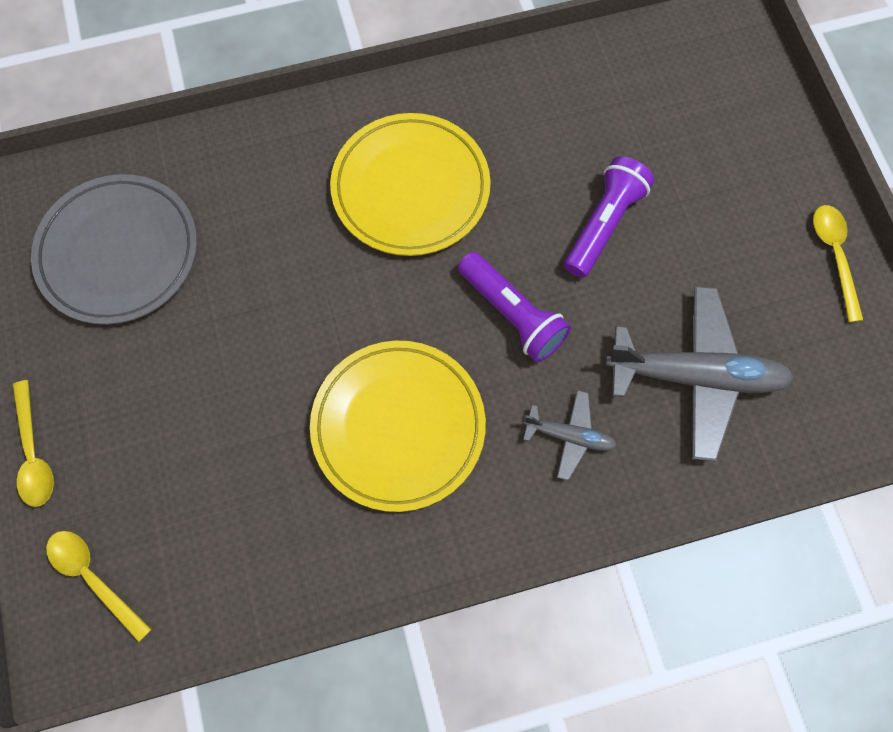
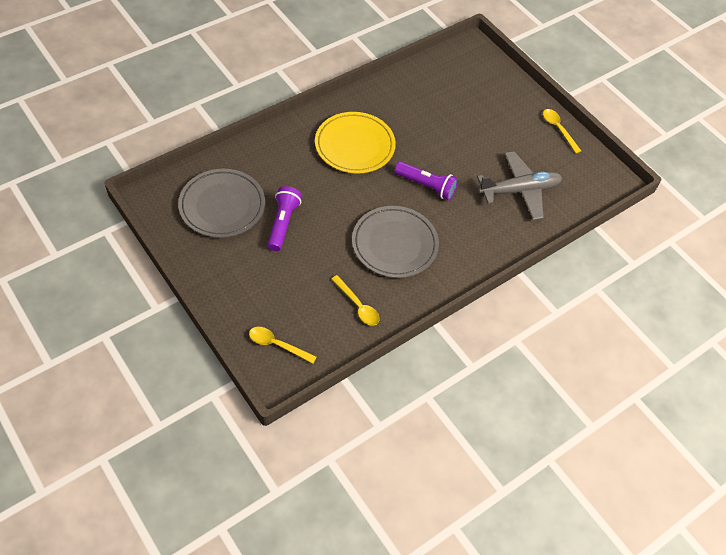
camera: 25 degrees left, 15 degrees down
(34, 453) = (221, 301): yellow spoon -> yellow spoon (358, 305)
(398, 427) = (394, 244): yellow plate -> grey plate
(569, 436) = (474, 228): grey plane -> none
(603, 224) = (451, 140): purple flashlight -> purple flashlight (283, 223)

